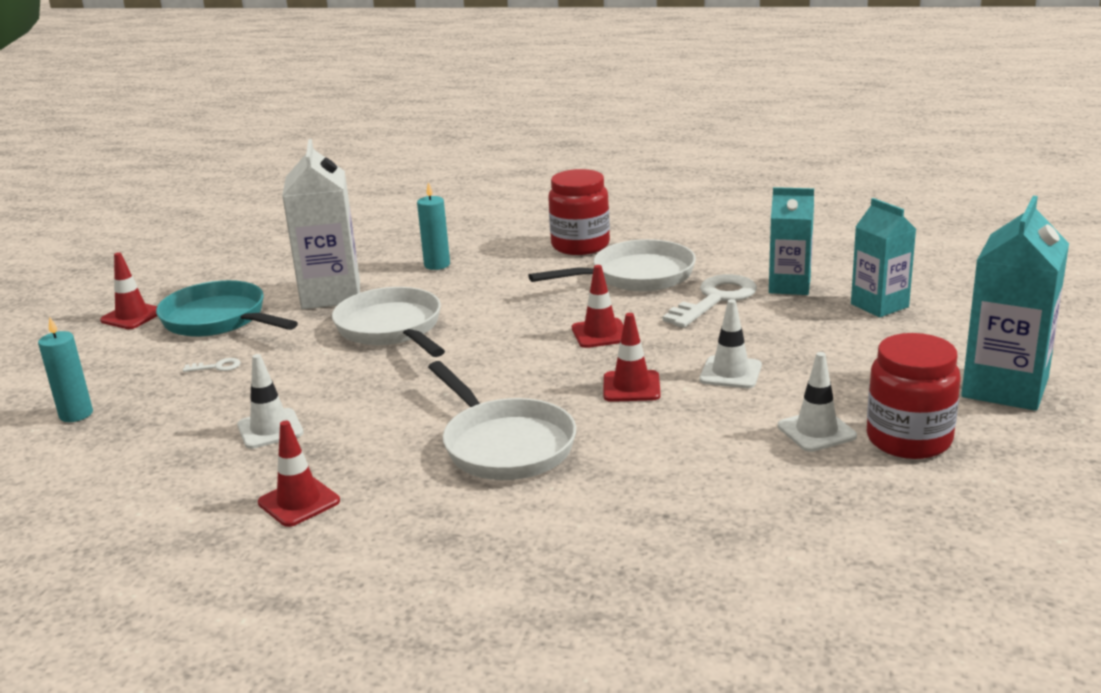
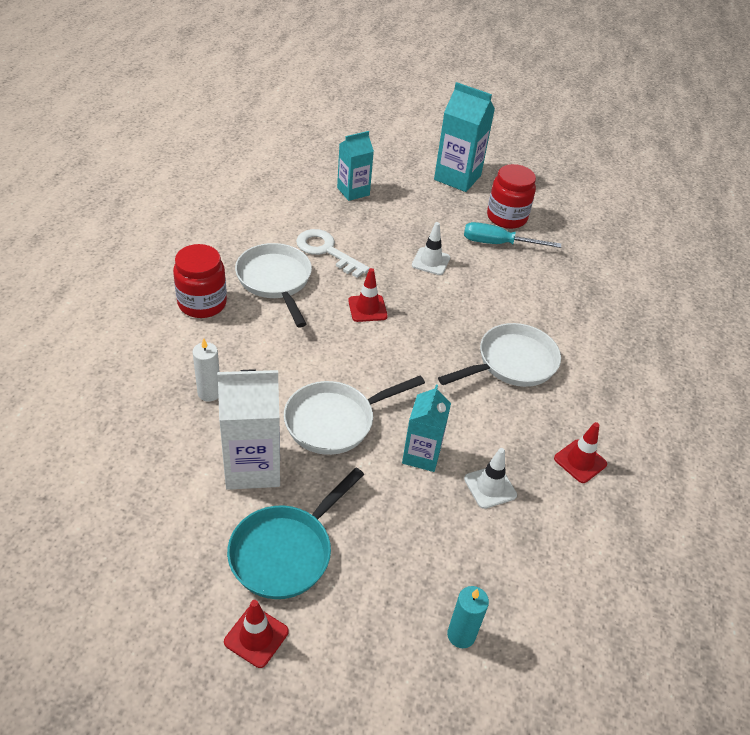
camera: 95 degrees left, 20 degrees up
(217, 367) = (385, 538): white key -> none
(437, 265) = (209, 393): turquoise candle -> white candle
(631, 387) = (444, 303): red traffic cone -> none
(789, 286) = (315, 218): turquoise carton -> turquoise carton (421, 455)
(816, 431) = (498, 244): white traffic cone -> turquoise screwdriver

